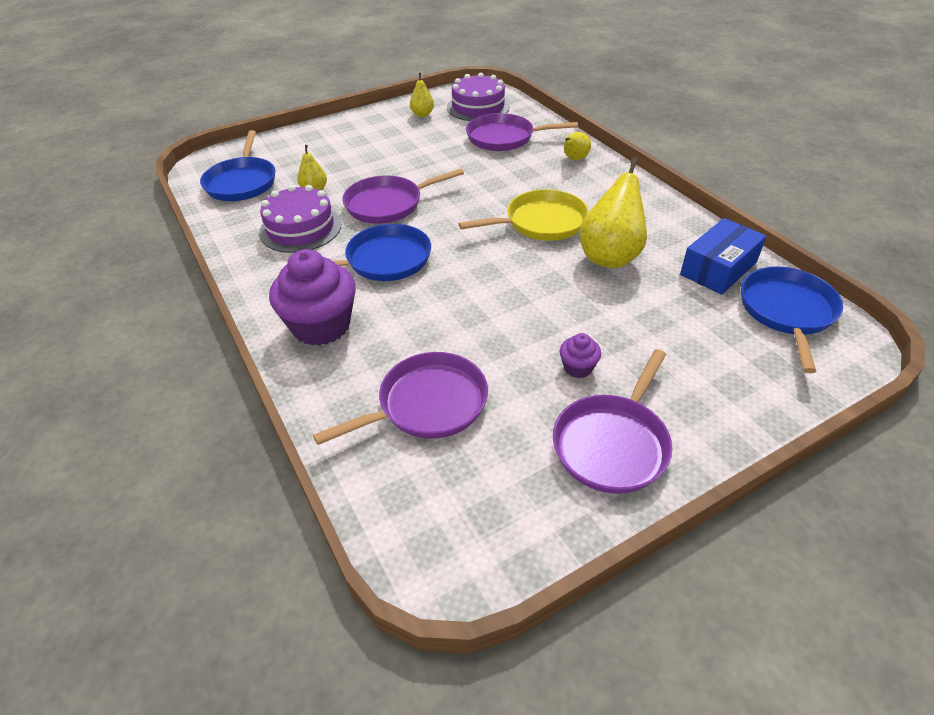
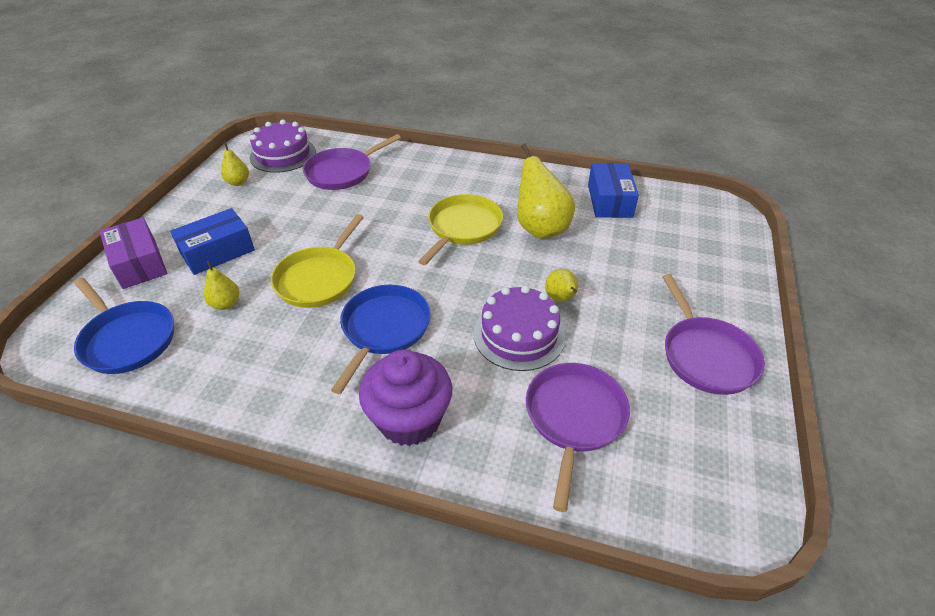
camera: 45 degrees left, 0 degrees up
(300, 228) = (263, 347): purple cake -> purple cake (519, 335)
(301, 141) = (139, 263): none -> purple box
(351, 155) = (217, 252): none -> blue box
(388, 204) = (319, 279): purple pan -> yellow pan
(574, 159) = (421, 166): yellow pear -> yellow pear (561, 299)
(578, 367) = (624, 320): purple cupcake -> none
(787, 311) = (675, 208): blue pan -> none

